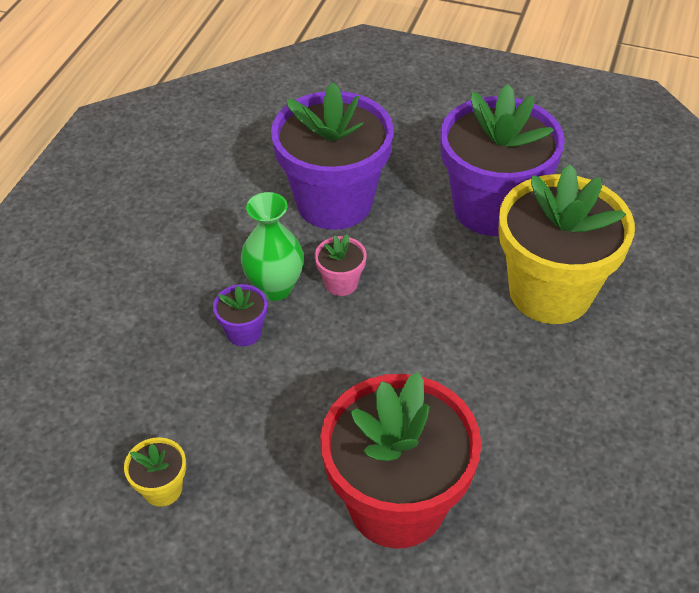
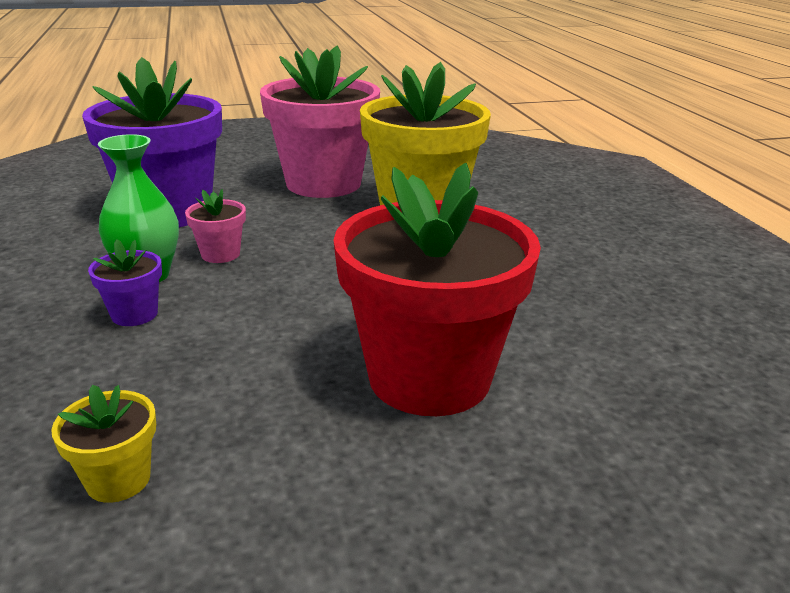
camera: 35 degrees left, 20 degrees down
(491, 208) = (323, 183): purple flower pot -> pink flower pot

